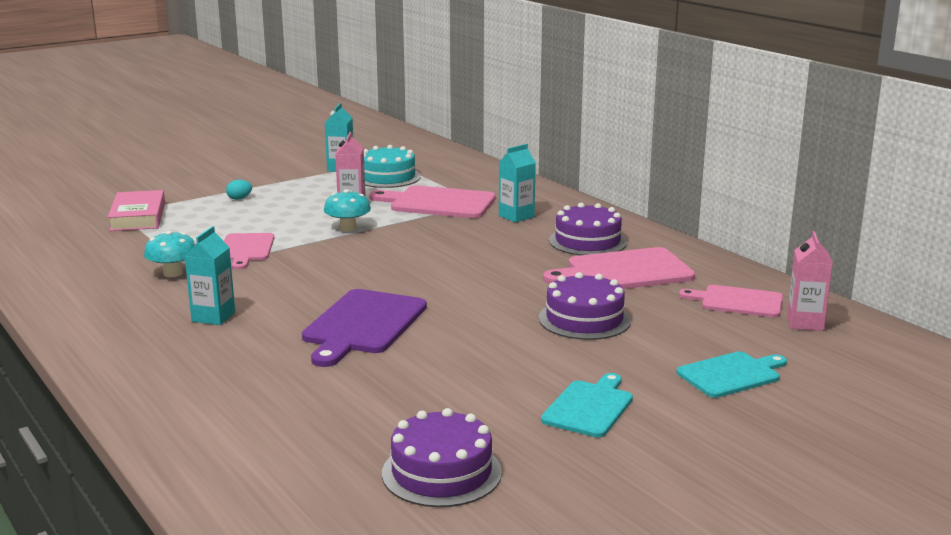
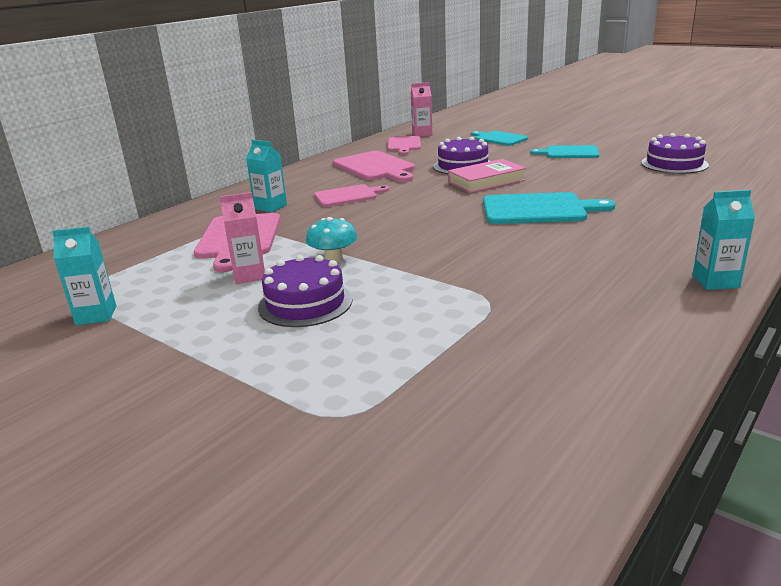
camera: 105 degrees left, 5 degrees up
(138, 217) = (354, 404): pink book -> pink book (486, 181)
(173, 273) = (523, 305): turquoise mushroom -> none
(213, 317) = (591, 257): turquoise carton -> turquoise carton (715, 281)
(239, 198) = (245, 348): turquoise egg -> none
(246, 249) = (426, 289): pink cutting board -> pink cutting board (348, 196)
(363, 325) = (538, 209): purple cutting board -> turquoise cutting board
(387, 177) = (142, 279): turquoise cake -> none
(587, 241) = (321, 181): purple cake -> purple cake (305, 303)

